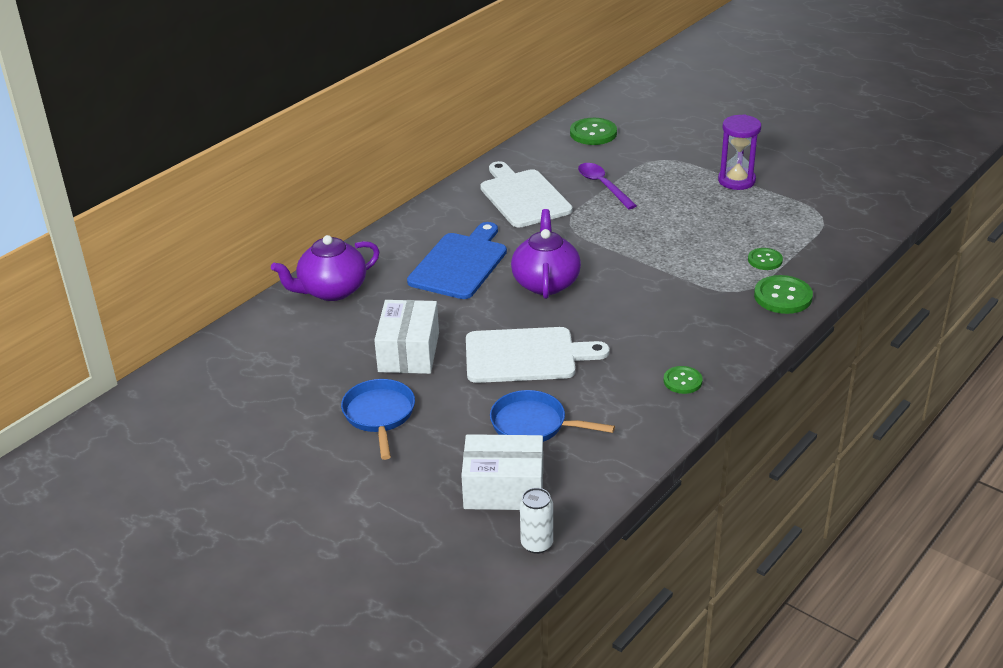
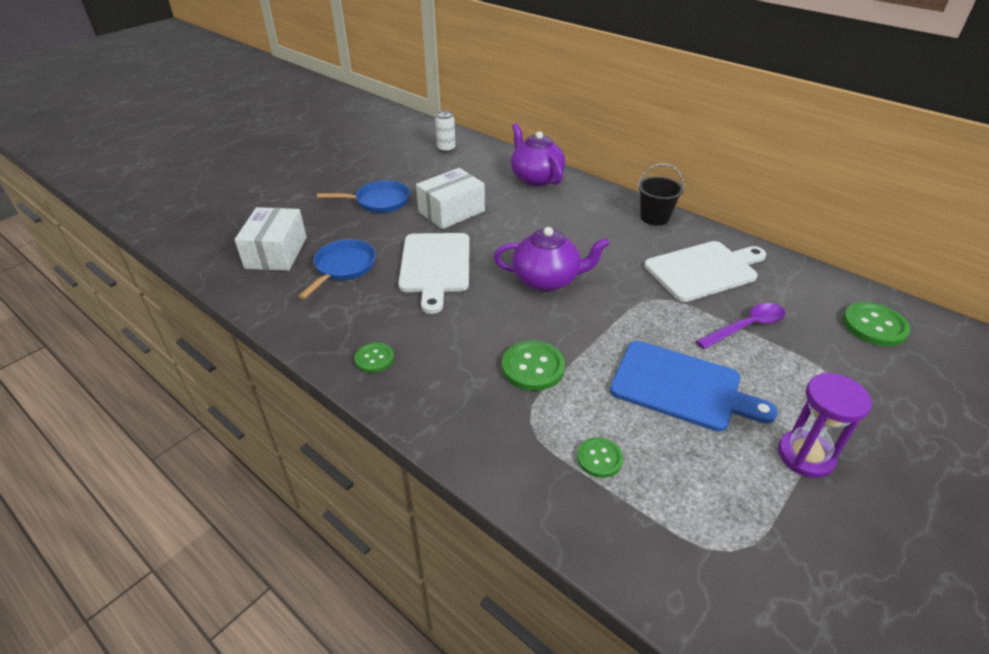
camera: 90 degrees right, 5 degrees up
(408, 352) = (451, 211): white box -> white box turned 45 degrees counterclockwise
(429, 216) = (654, 217): none -> black bucket
(460, 264) = (576, 233): blue cutting board -> blue cutting board (681, 387)
(537, 544) = (211, 266): white can -> white can (446, 149)
(783, 296) = (516, 464): green button -> green button (533, 367)

